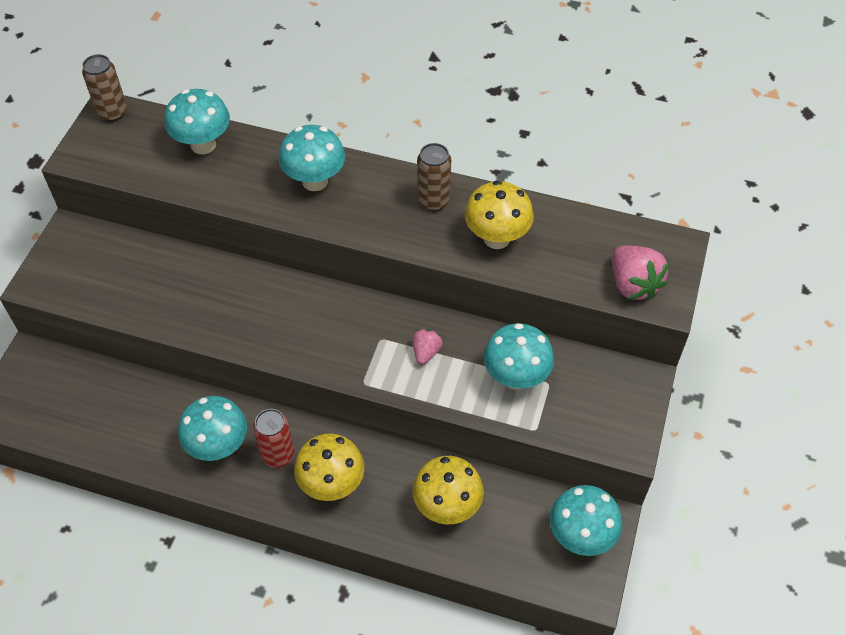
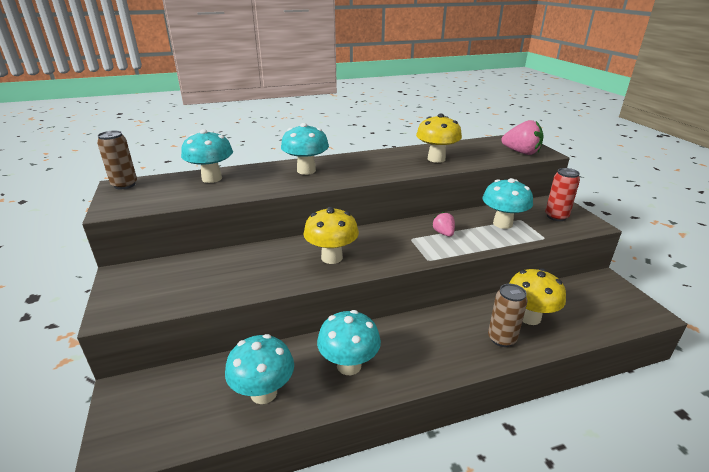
camera: 35 degrees left, 25 degrees down
(278, 455) = (397, 347): red can -> red can (556, 216)
(332, 484) = (451, 344): yellow mushroom -> yellow mushroom (332, 257)
(433, 201) = (384, 158): brown can -> brown can (501, 339)
(581, 536) = (608, 293): turquoise mushroom -> turquoise mushroom (264, 393)

